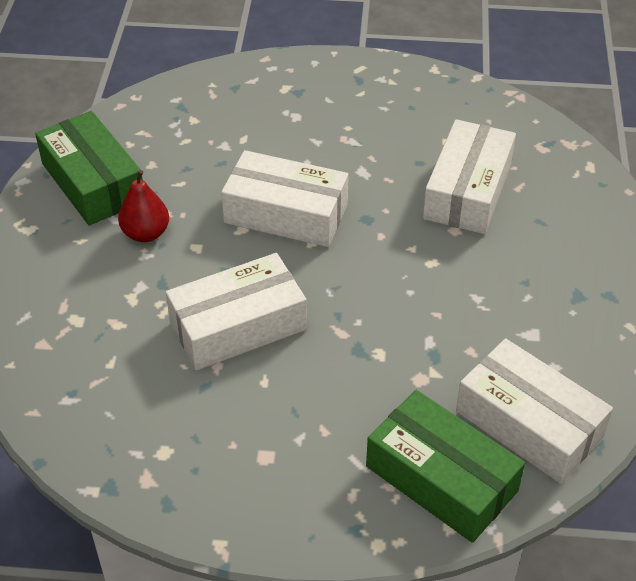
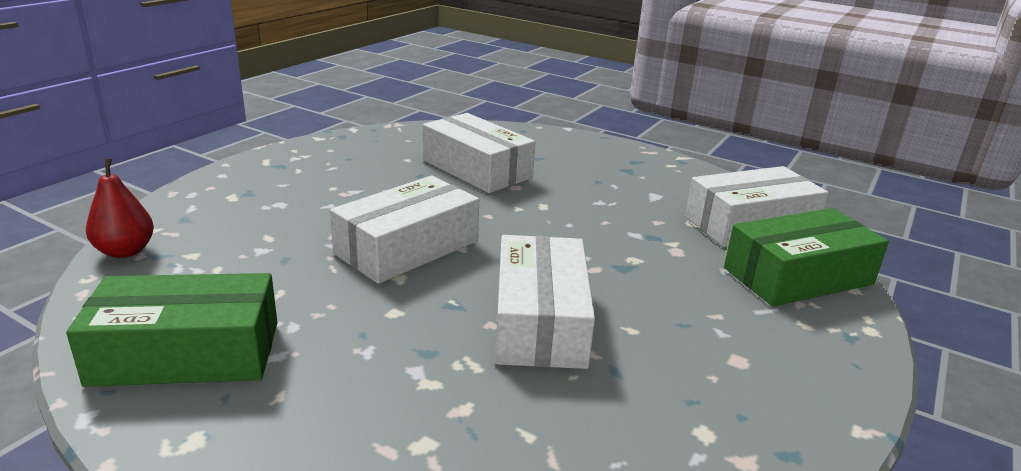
camera: 65 degrees left, 20 degrees down
(146, 233) = (331, 339): red pear -> red pear (125, 251)

